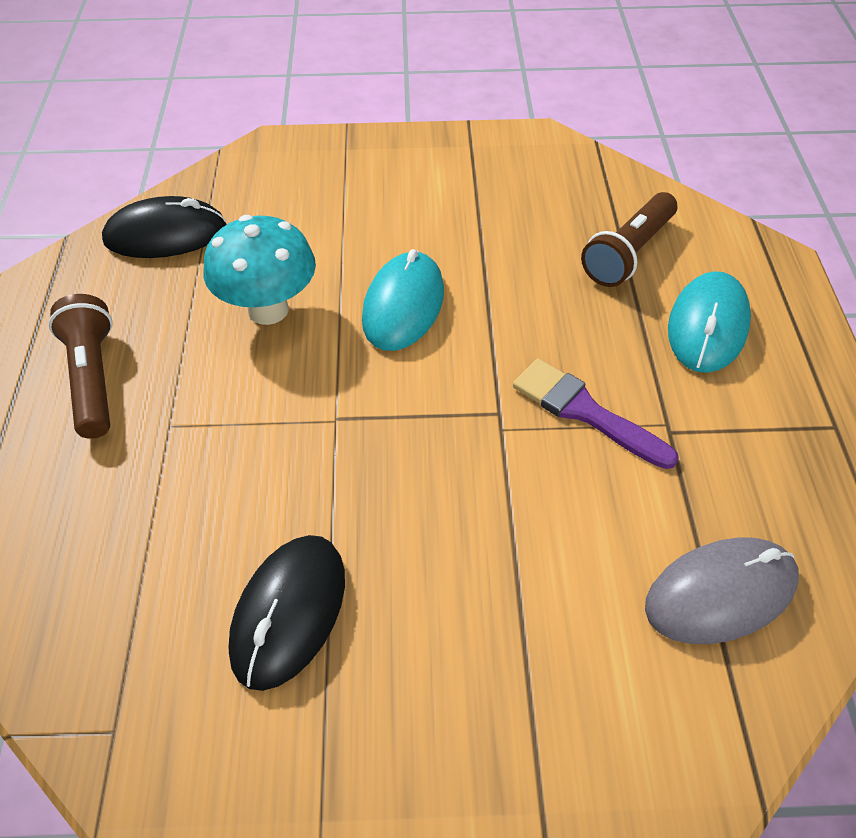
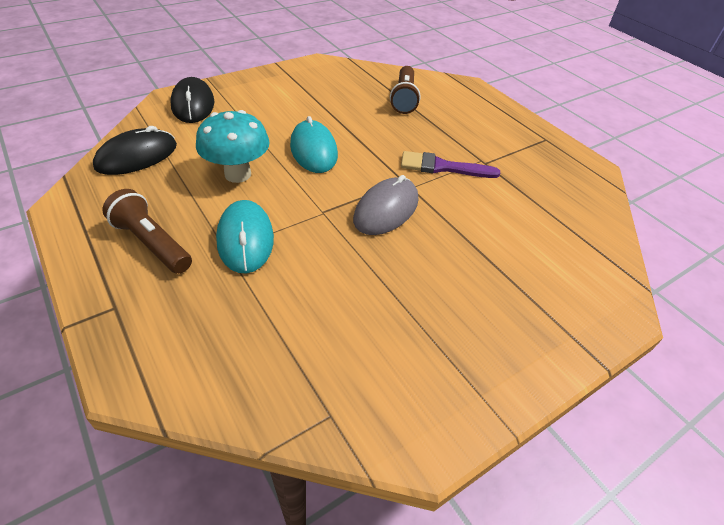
camera: 35 degrees left, 5 degrees down
(289, 612) = (378, 309): black mouse -> black mouse (193, 104)
(708, 326) = (463, 117): turquoise mouse -> turquoise mouse (245, 239)
(720, 593) = (561, 216): grey mouse -> grey mouse (386, 209)

